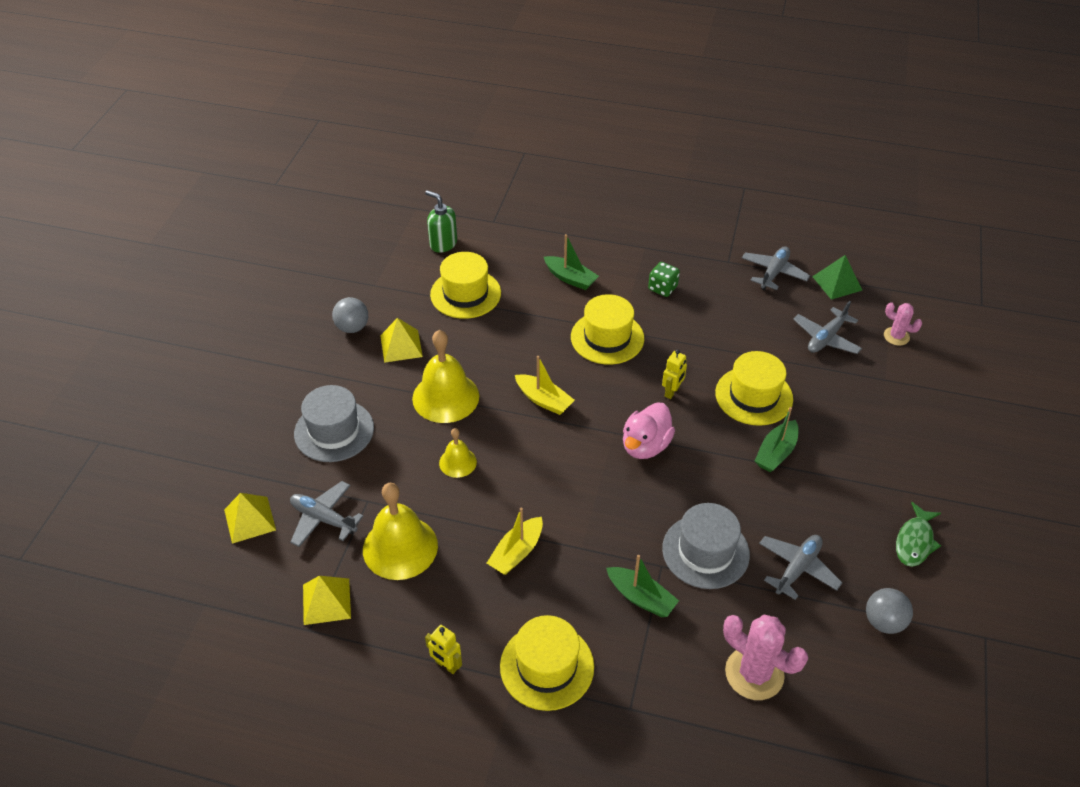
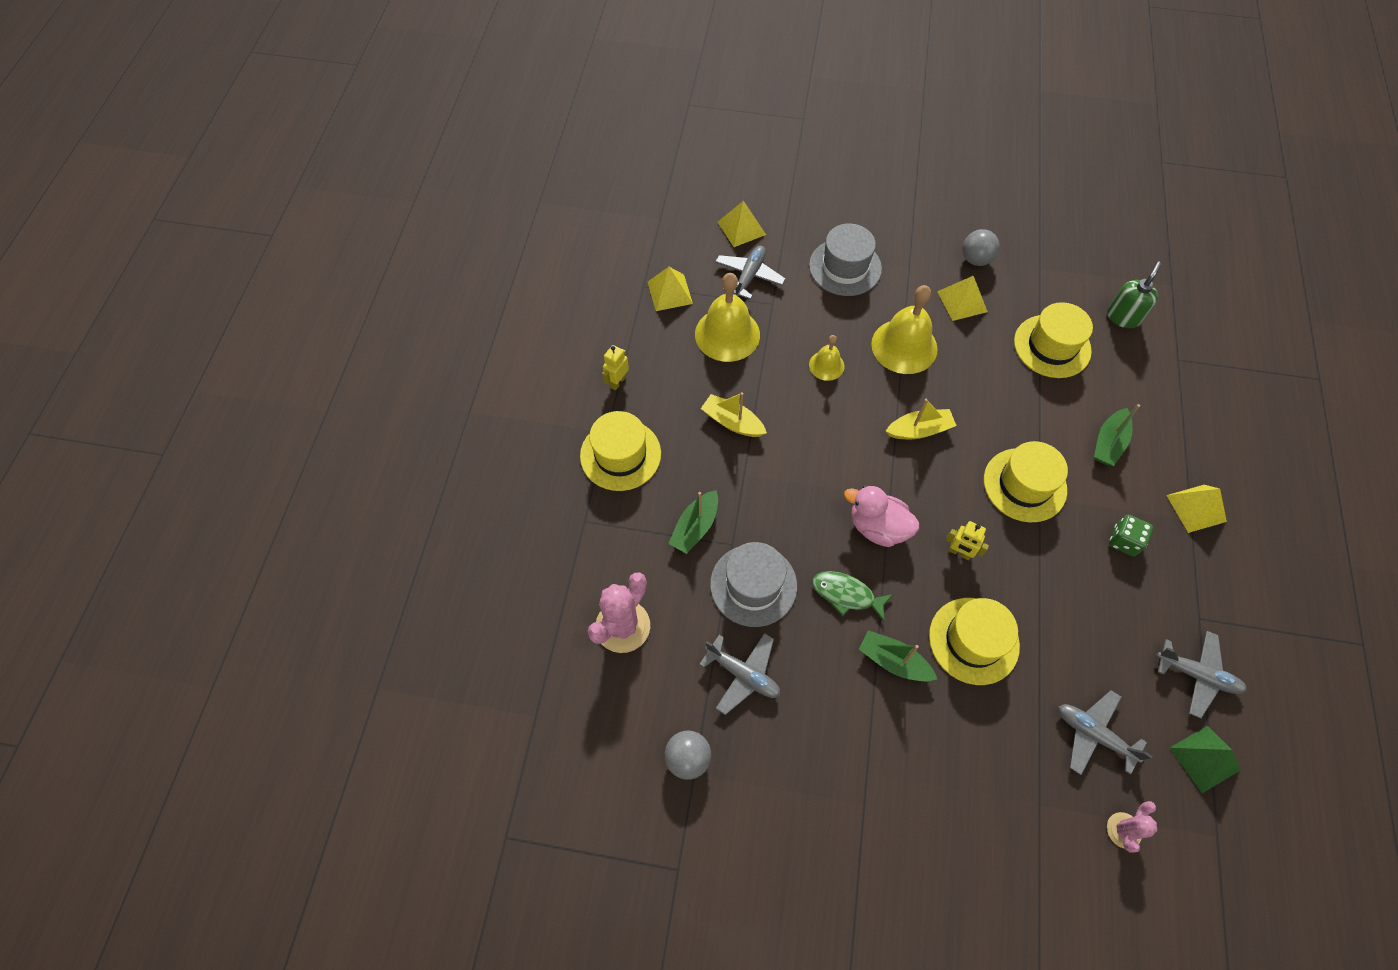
camera: 85 degrees right, 15 degrees up
(544, 400) = (919, 430): yellow boat -> yellow boat turned 135 degrees counterclockwise
(634, 242) = (1196, 508): none -> yellow pyramid
(915, 541) = (793, 807): green fish -> green fish (846, 594)

